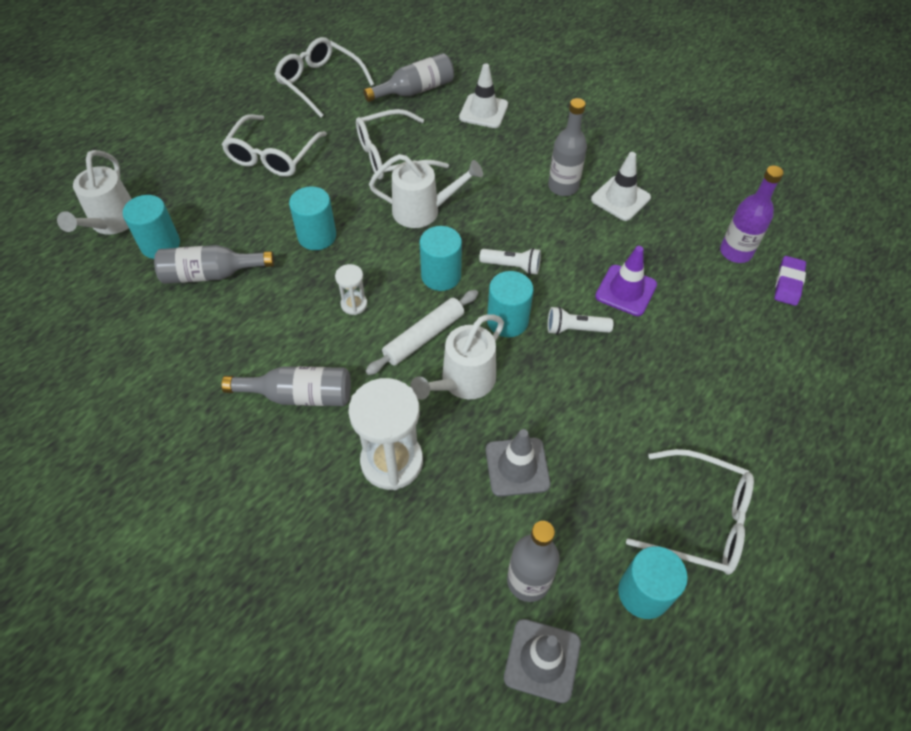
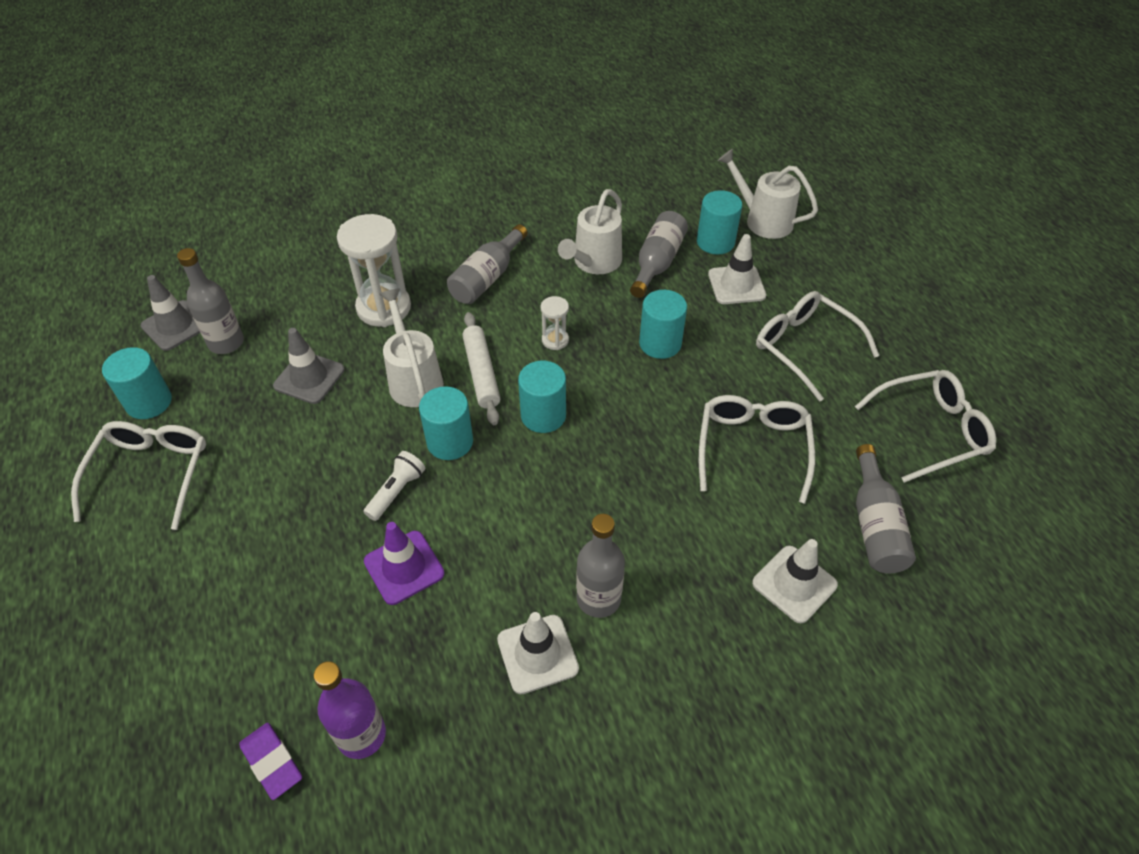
camera: 120 degrees right, 5 degrees down
(216, 213) = (736, 285): none -> white traffic cone
(423, 211) = (643, 439): white watering can -> white watering can (594, 263)
(512, 266) = (512, 480): white flashlight -> none
(701, 519) = (151, 473): white glasses -> white glasses turned 135 degrees clockwise

